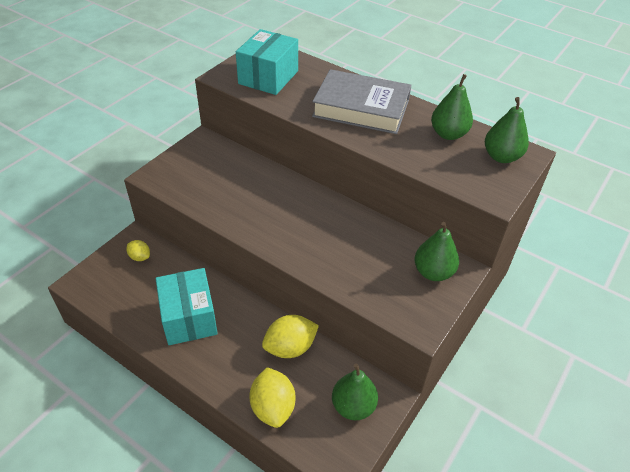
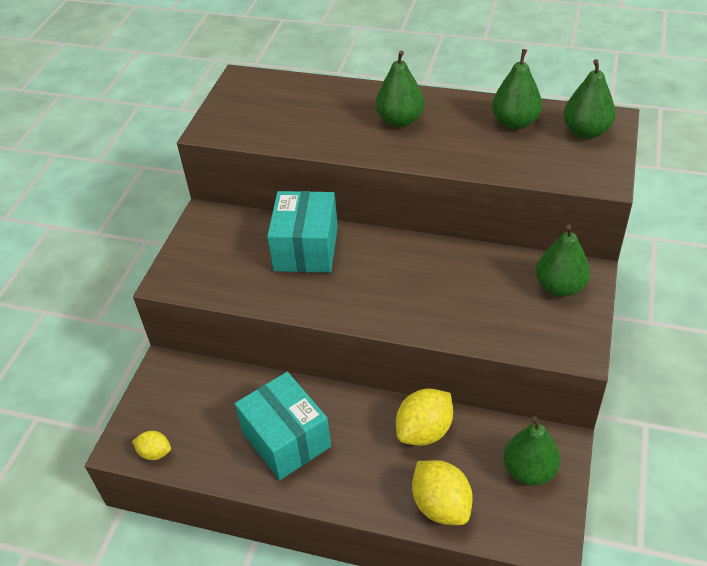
camera: 15 degrees left, 0 degrees up
(140, 257) = (183, 388): yellow lemon -> yellow lemon (155, 453)
(268, 77) = (267, 114): turquoise box -> turquoise box (306, 249)
(361, 108) = (400, 120): grey book -> green pear

